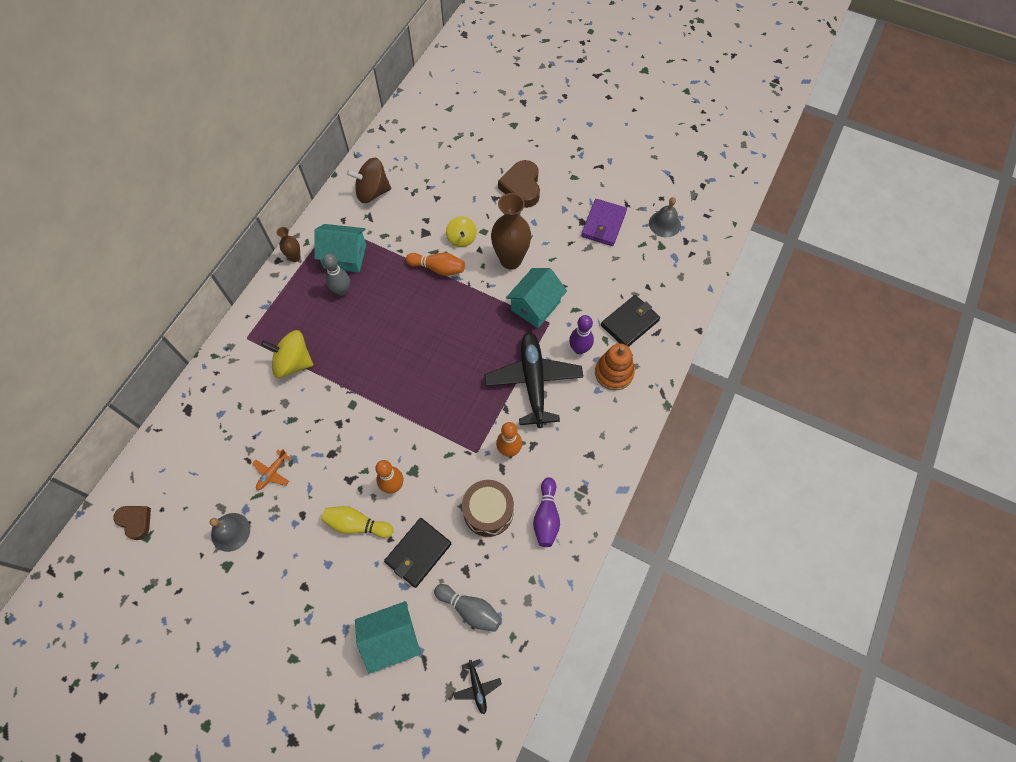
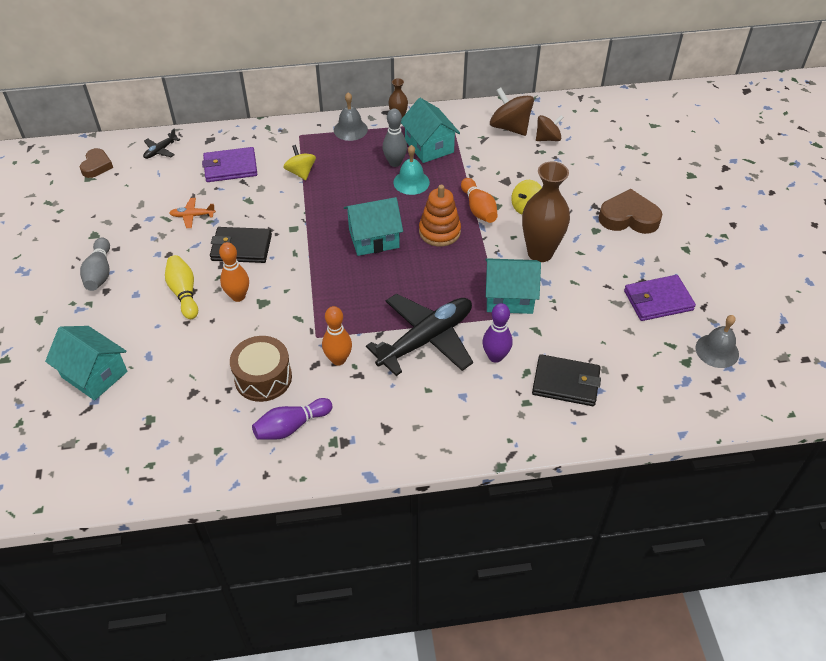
camera: 55 degrees right, 15 degrees down
(230, 532) = (124, 221): grey bell -> grey bell (350, 129)
(239, 412) = (230, 167): none -> purple wallet
(293, 363) = (301, 172): yellow spinning top -> yellow spinning top, size x0.65
(373, 293) = (411, 182): none -> turquoise bell
(405, 177) = (548, 138): none -> brown spinning top
(410, 355) = (374, 238): none -> turquoise house
(418, 553) = (186, 349): black wallet -> black wallet (241, 247)
(470, 609) = (157, 416): grey bowling pin -> grey bowling pin (100, 273)
(477, 687) = (84, 463): black plane -> black plane (160, 150)
(521, 187) = (628, 217): brown heart -> brown heart turned 45 degrees clockwise
(614, 373) = (495, 399): orange stacking toy -> orange stacking toy (439, 232)

